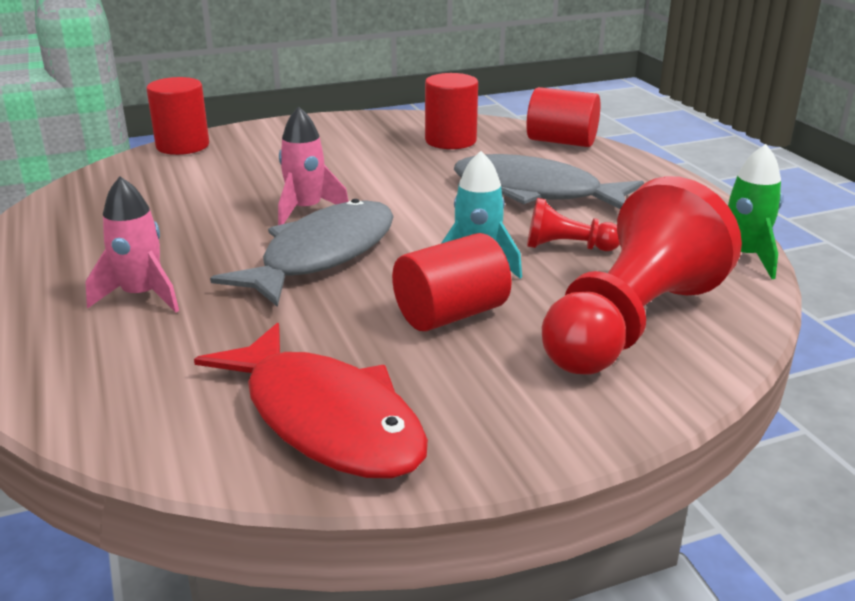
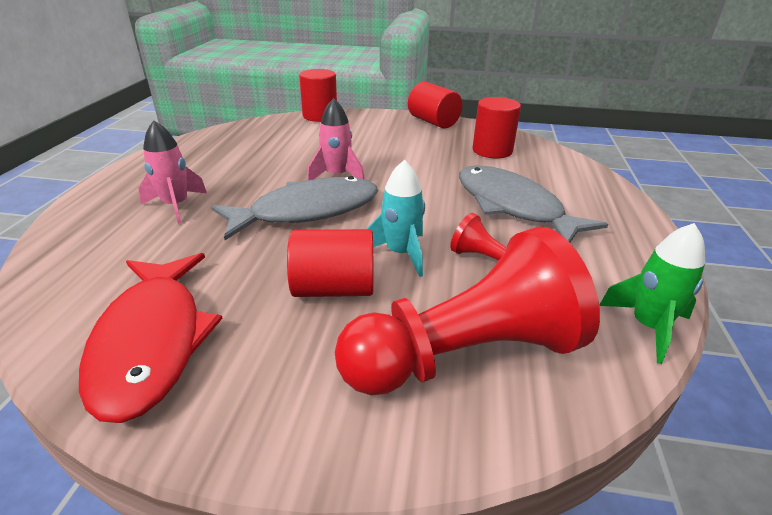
camera: 30 degrees right, 5 degrees up
(561, 141) = (579, 171): red cylinder -> red cylinder (433, 122)

